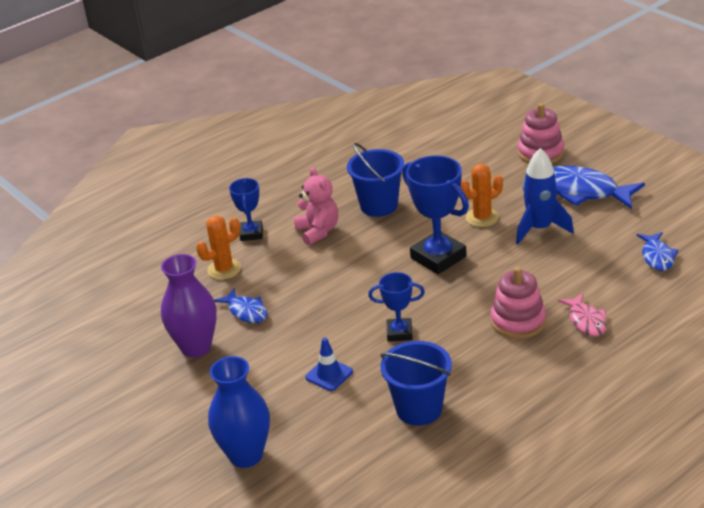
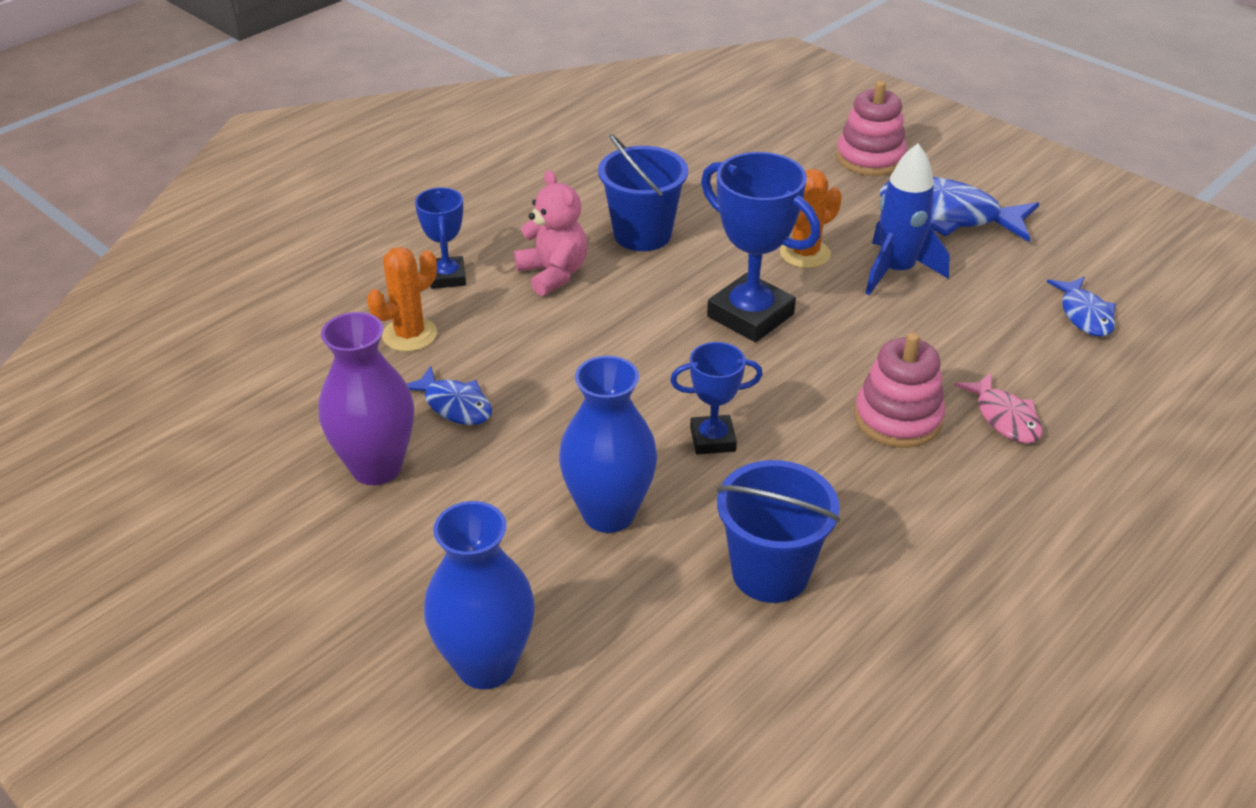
camera: 10 degrees left, 5 degrees up
(329, 374) = (608, 513): blue traffic cone -> blue vase

